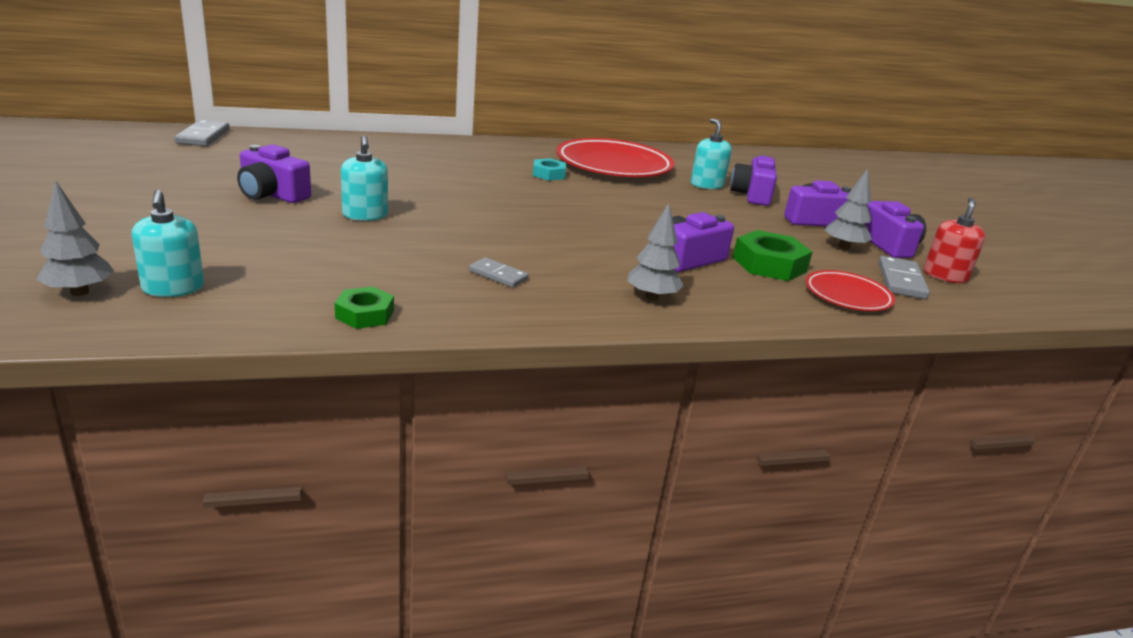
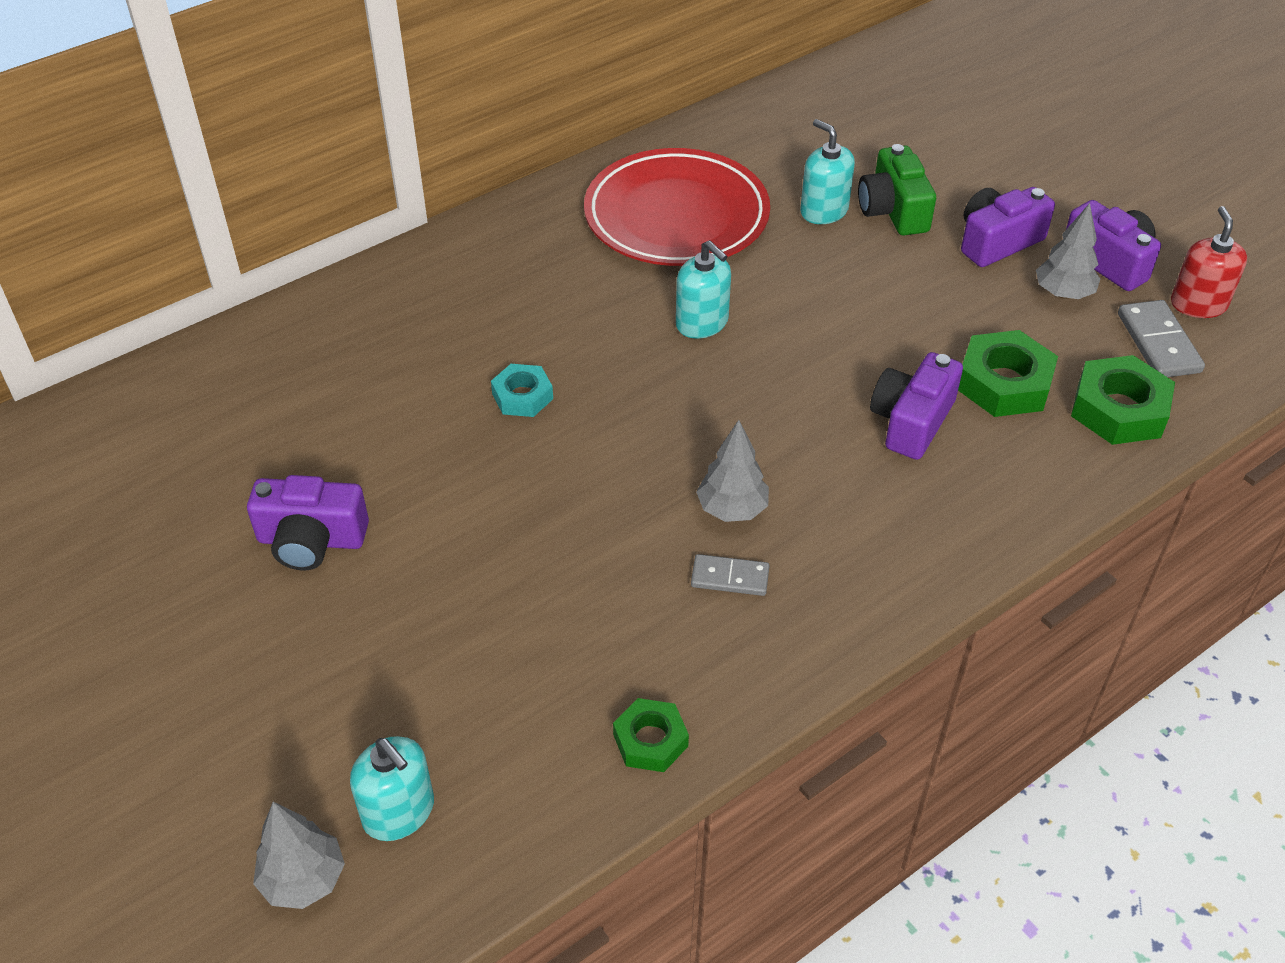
camera: 20 degrees left, 20 degrees up
(203, 136) = (65, 433): grey domino -> none
(365, 215) = (471, 526): turquoise soap dispenser -> turquoise soap dispenser (702, 323)
(549, 174) = (612, 289): turquoise nut -> turquoise nut (522, 396)
(651, 297) = (922, 530): grey tree -> grey tree (732, 509)
(752, 195) = (893, 210): purple camera -> green camera
(847, 296) = (1119, 409): red plate -> green nut

